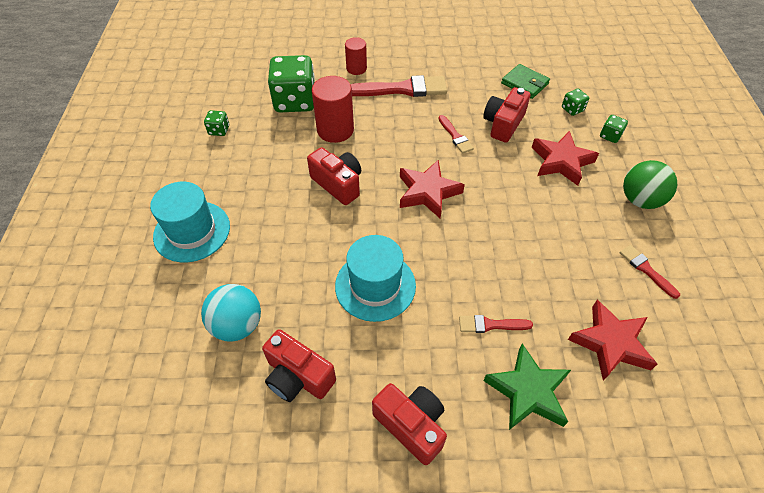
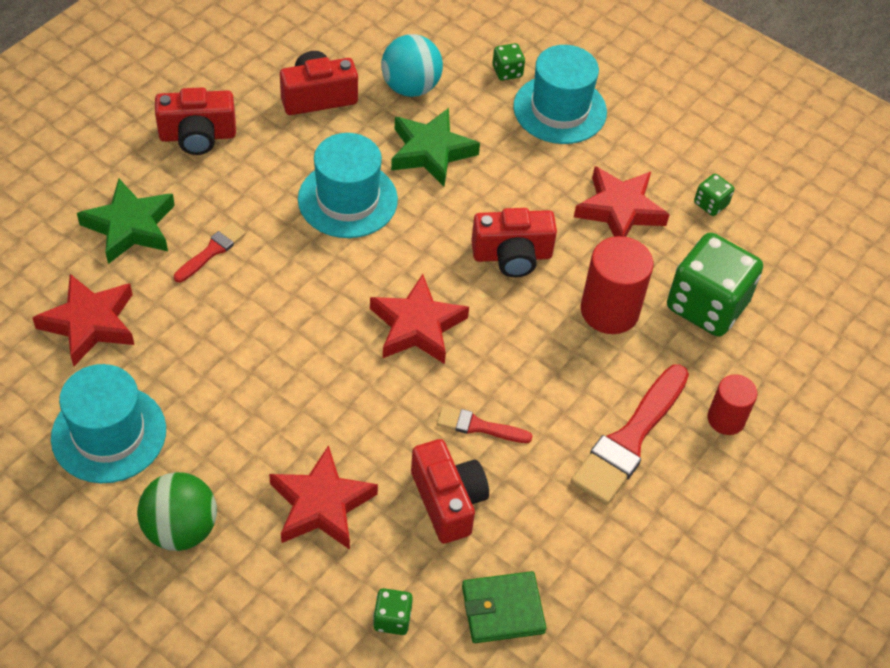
camera: 125 degrees right, 0 degrees up
(258, 161) = (619, 210): none -> red star
(291, 271) = (431, 152): none -> green star
(610, 136) = (300, 612): green dice -> green dice (507, 71)
(646, 269) = (109, 434): red brush -> turquoise hat

